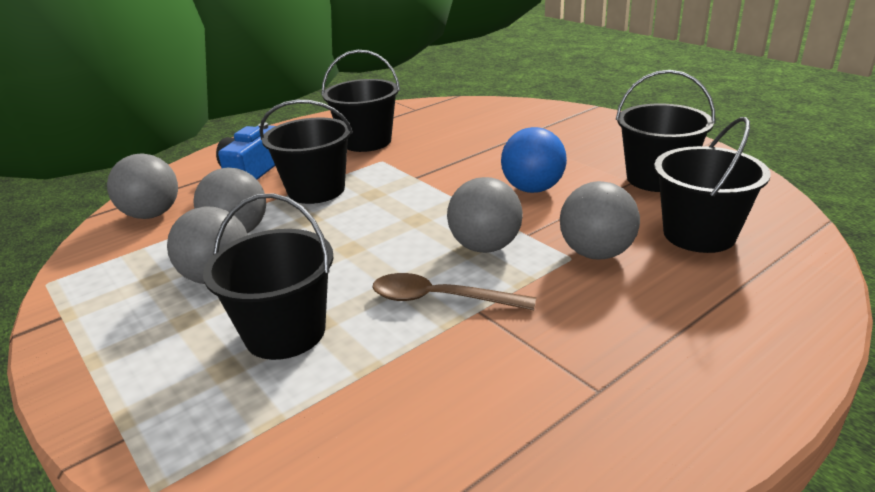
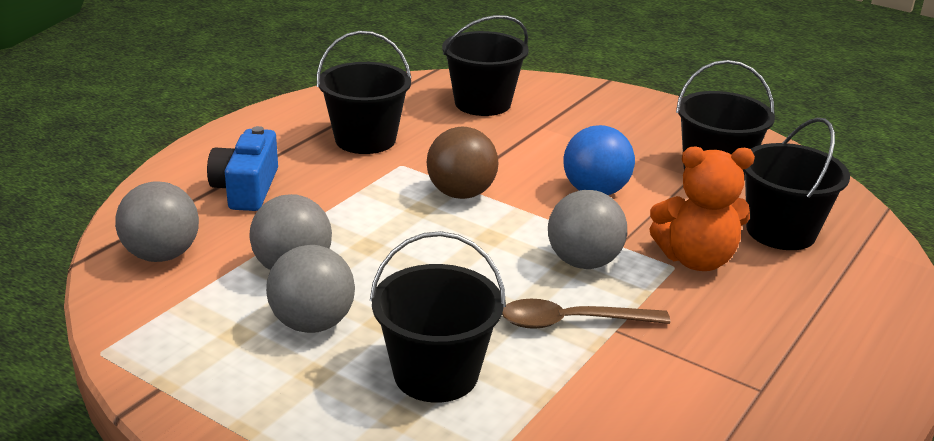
camera: 20 degrees left, 0 degrees up
(316, 190) = (349, 208): black bucket -> black bucket (482, 103)
(414, 184) = (461, 193): none -> brown ball
(596, 253) = (696, 259): grey ball -> orange teddy bear

